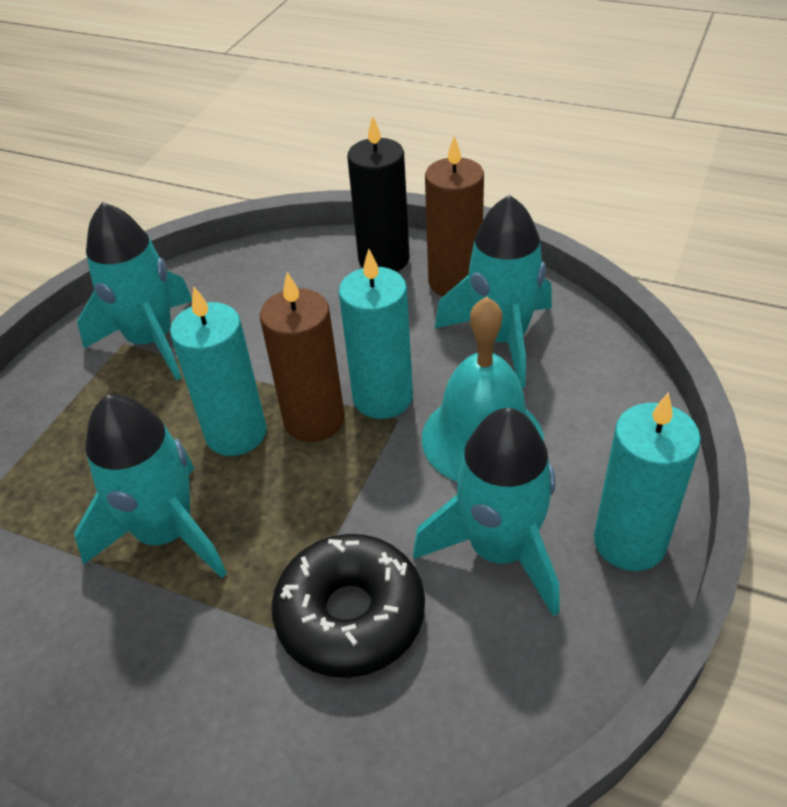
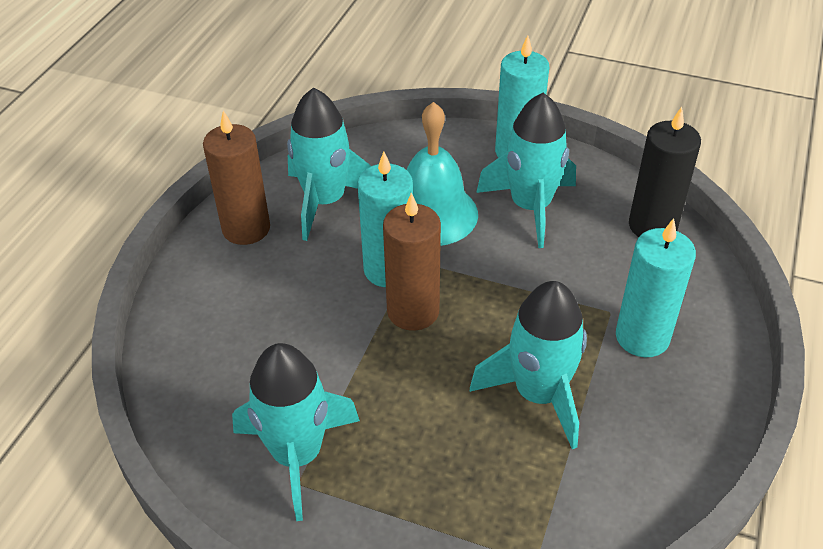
camera: 95 degrees left, 0 degrees up
(236, 433) = (428, 363): turquoise candle -> turquoise candle (642, 337)
(350, 615) = (592, 277): black donut -> none
(384, 259) = (201, 277): black candle -> black candle (652, 226)

